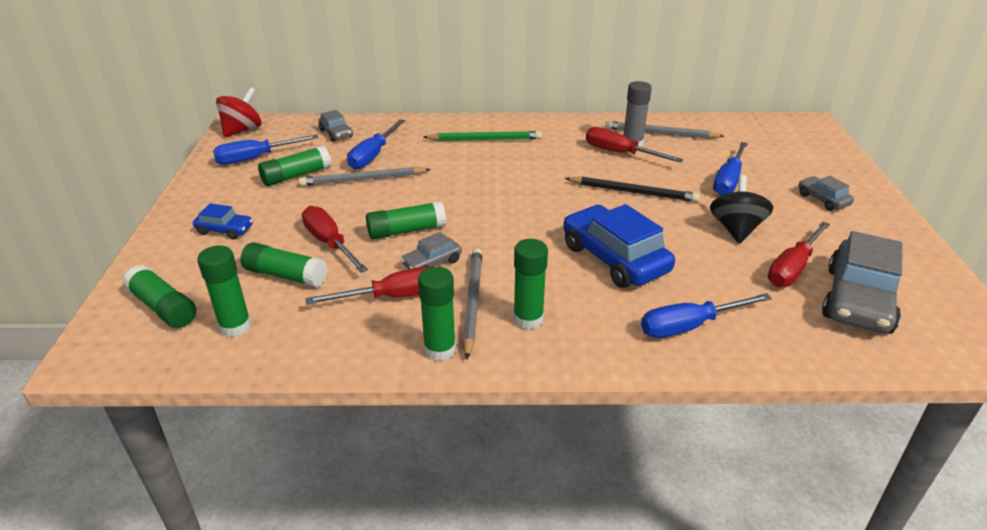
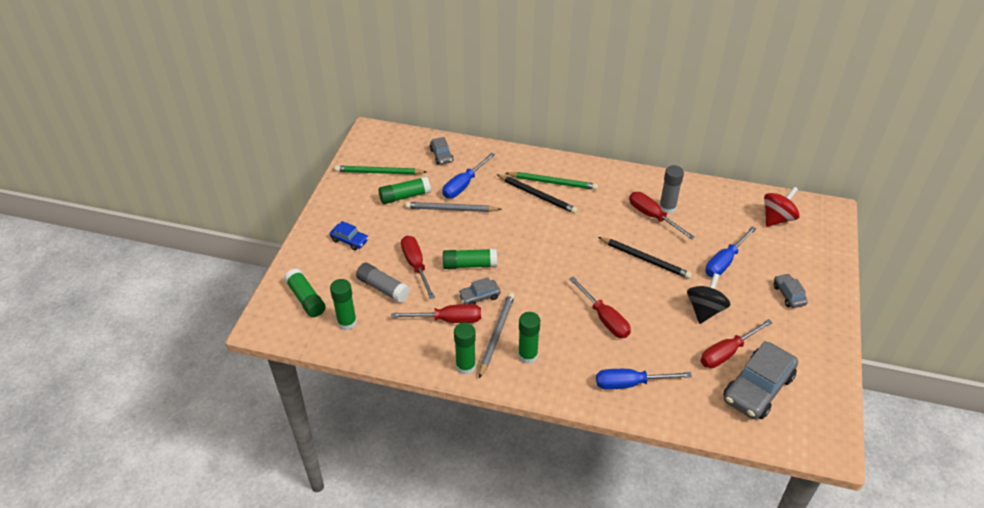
camera: 15 degrees right, 10 degrees up
(242, 130) = (373, 140): red spinning top -> red spinning top (777, 218)
(255, 158) = (379, 172): blue screwdriver -> green pencil
(286, 275) = (383, 288): green glue stick -> grey glue stick
(471, 153) = (537, 195): none -> black pencil
(614, 259) = (604, 318): blue car -> red screwdriver
(660, 134) = (695, 201): grey pencil -> none

